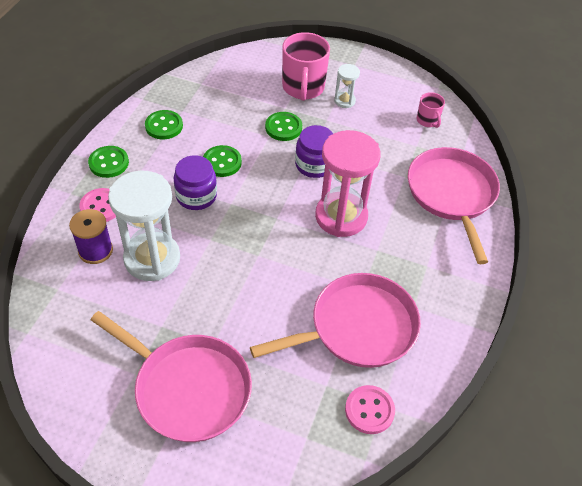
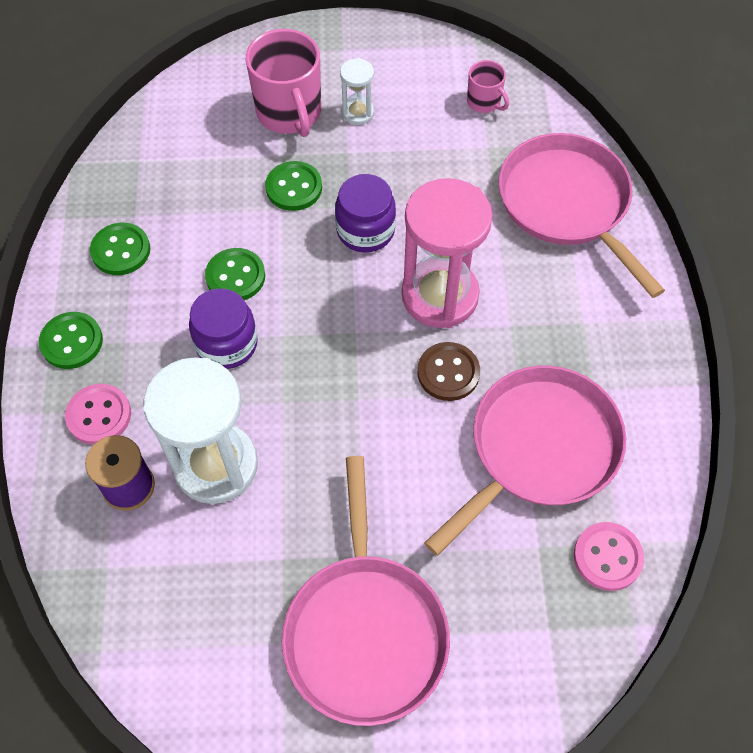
camera: 20 degrees left, 10 degrees up
(188, 388) = (365, 631): pink pan -> pink pan turned 75 degrees clockwise
(322, 262) = (448, 373): none -> brown button

